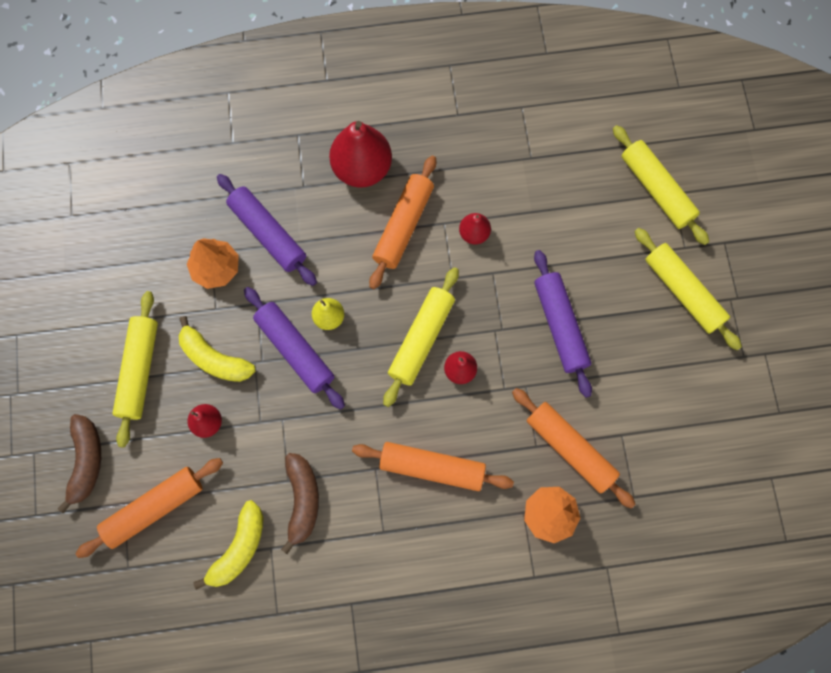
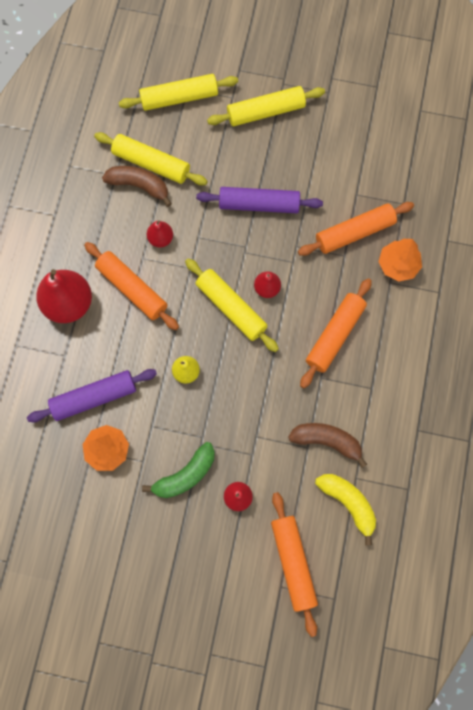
camera: 70 degrees left, 0 degrees up
(86, 462) = (234, 609): brown banana -> brown banana (139, 186)
(139, 370) = (172, 541): yellow rolling pin -> yellow rolling pin (151, 164)
(214, 358) = (185, 475): yellow banana -> green banana
(295, 350) = (203, 408): purple rolling pin -> none

